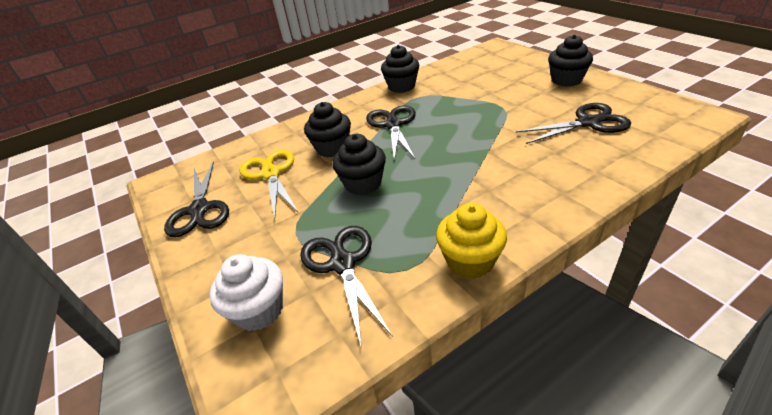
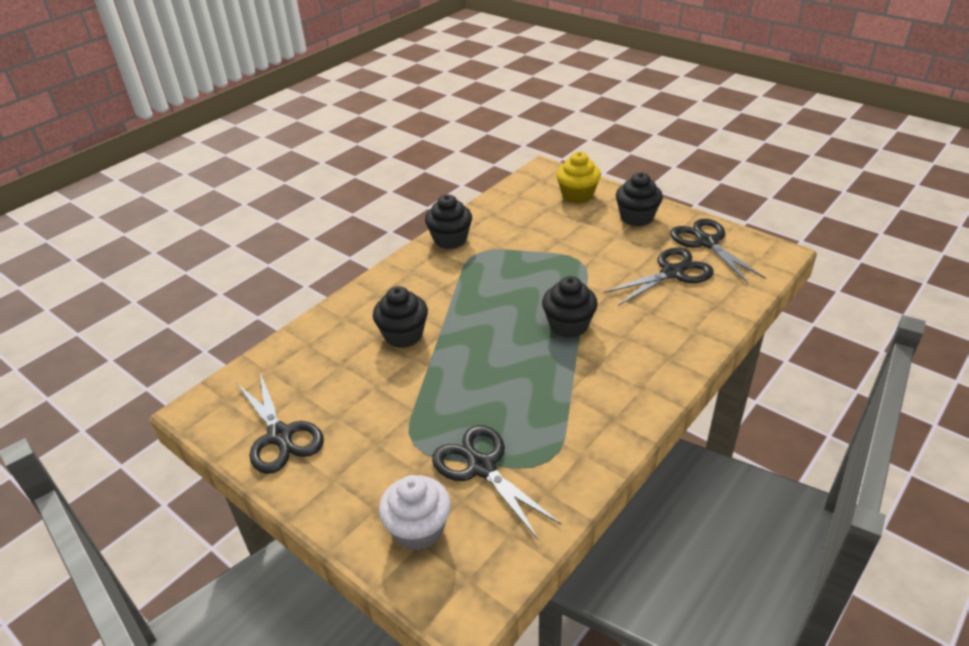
camera: 20 degrees left, 0 degrees up
(270, 174) = (344, 378): yellow scissors -> none
(363, 184) = (462, 375): black cupcake -> black cupcake (568, 325)
(393, 125) = (463, 296): black scissors -> black scissors (706, 242)
(470, 261) = (604, 441): yellow cupcake -> yellow cupcake (577, 195)

